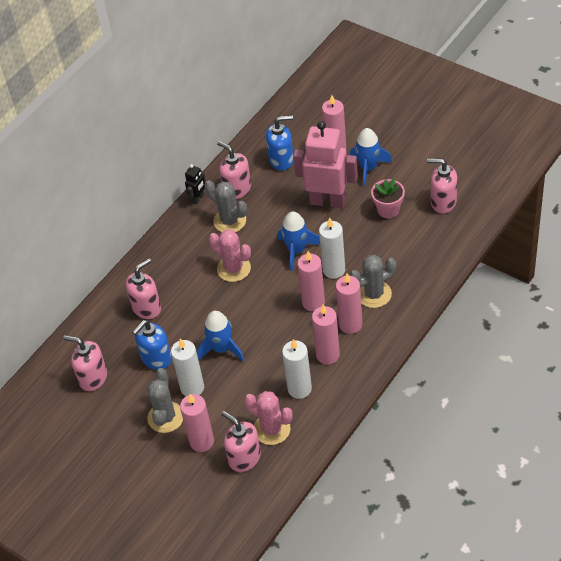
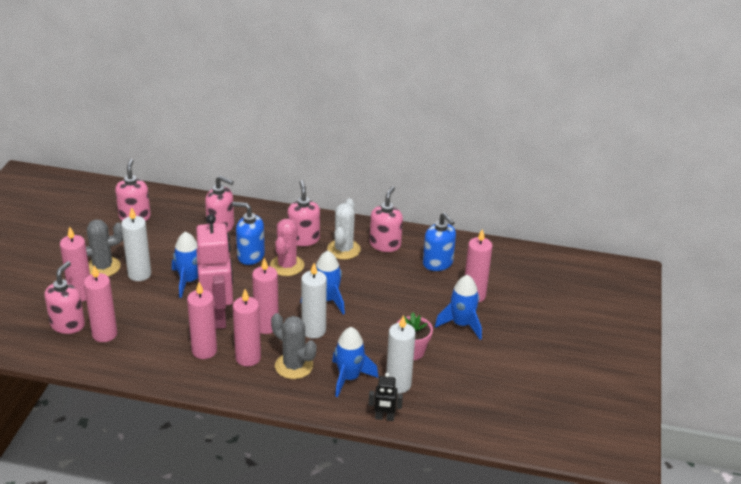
camera: 60 degrees right, 15 degrees down
(156, 358) = (166, 246): blue soap dispenser -> blue soap dispenser (250, 256)
(198, 198) = (361, 224): black robot -> black robot (384, 418)
(230, 221) = (343, 249): grey cactus -> white cactus
(272, 429) = (104, 334): pink cactus -> pink candle
(299, 389) = (157, 341): white candle -> white candle (398, 384)
(328, 201) = (401, 306): pink robot -> pink robot (218, 316)
(403, 260) = (349, 378): none -> blue rocket
(443, 202) = (445, 391): pink soap dispenser -> pink soap dispenser (303, 239)

